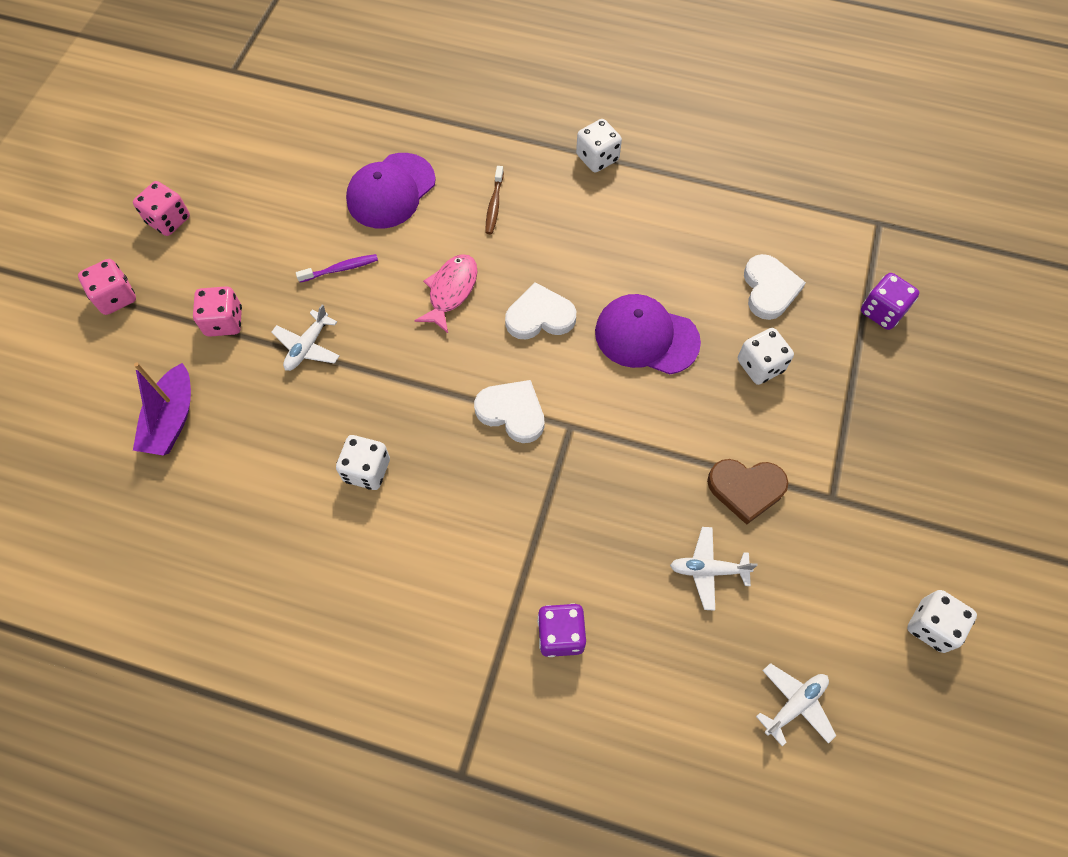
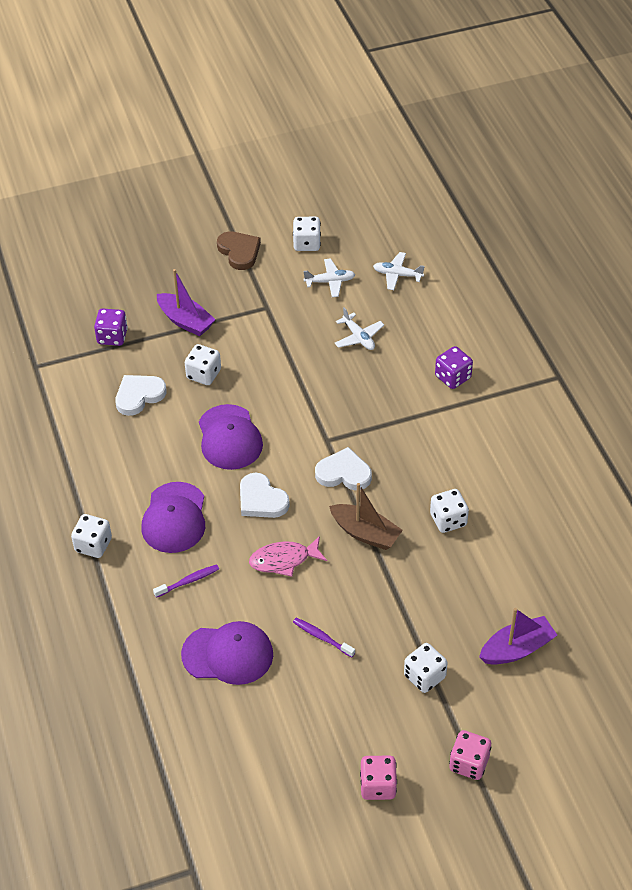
camera: 125 degrees left, 15 degrees down
(224, 322) = (424, 676): pink dice -> white dice
(308, 346) = (397, 612): white plane -> white plane (330, 281)
(419, 380) = (365, 533): none -> brown boat
(494, 205) = (188, 581): brown toothbrush -> purple toothbrush
(512, 412) = (344, 473): white heart -> white heart turned 105 degrees clockwise
(577, 233) = (174, 518): none -> purple cap
(746, 489) = (295, 344): brown heart -> brown heart (239, 252)
(862, 396) = (185, 321): none -> purple boat

